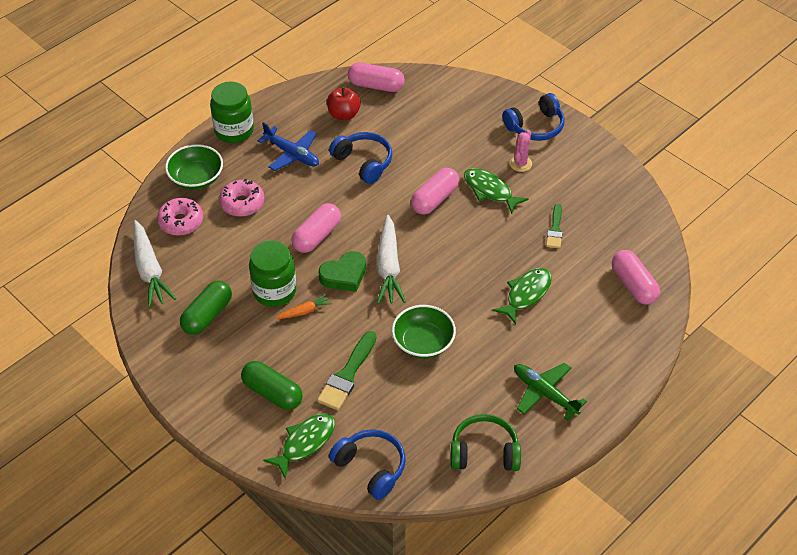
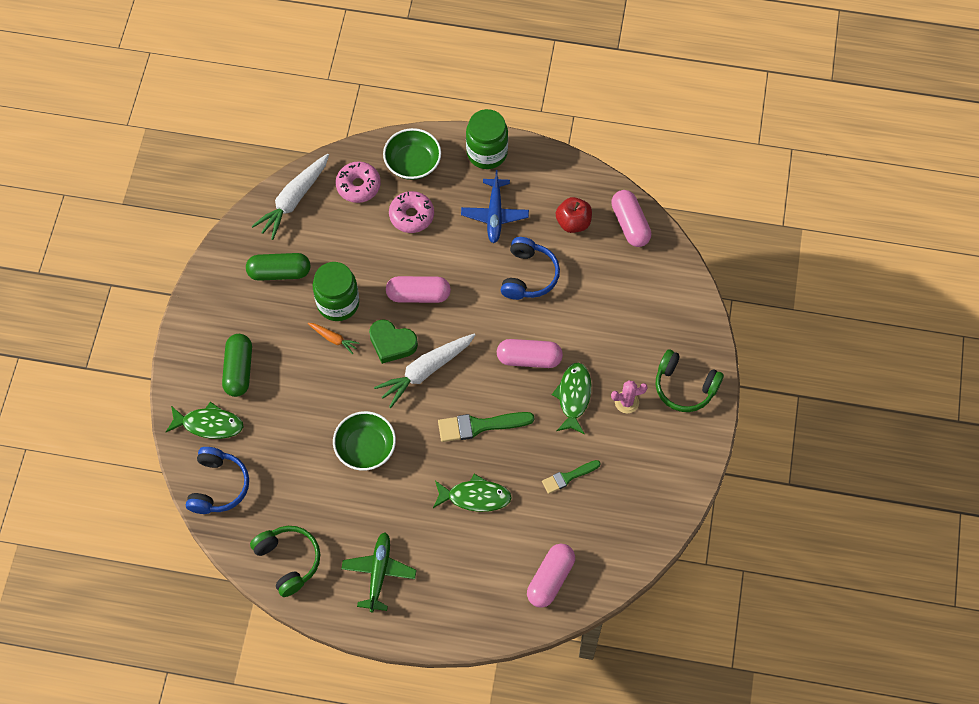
camera: 55 degrees right, 15 degrees up
(347, 375) = (293, 412): green brush -> green brush (479, 426)
(535, 126) = (684, 387): blue headphones -> green headphones

